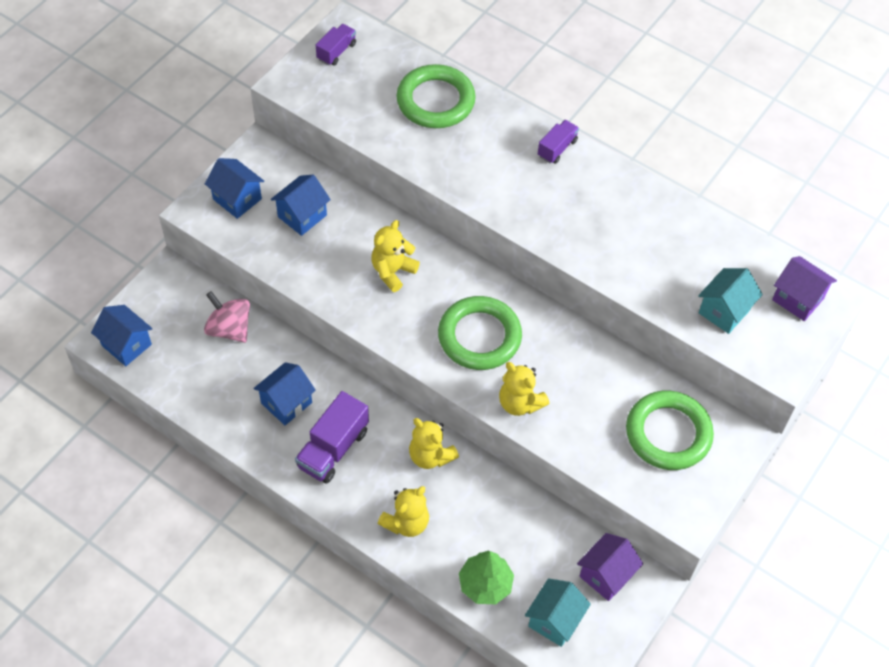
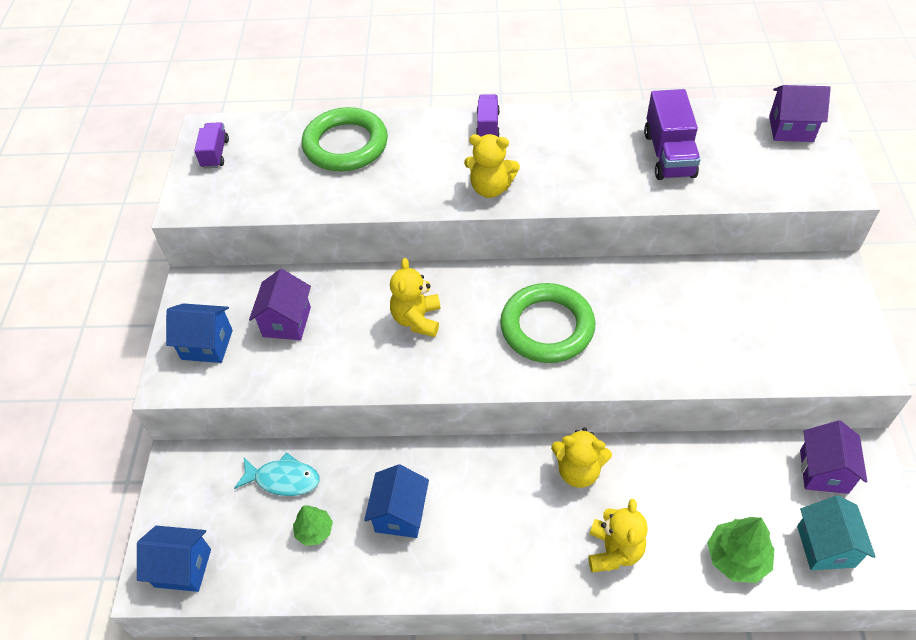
camera: 30 degrees left, 5 degrees down
(223, 376) = (314, 531): none -> green tree
(229, 329) = (283, 479): pink spinning top -> turquoise fish
(302, 216) = (287, 322): blue house -> purple house
(333, 449) = (483, 528): purple truck -> purple truck (668, 154)
(520, 403) = (636, 362): yellow teddy bear -> yellow teddy bear (490, 188)
(668, 433) = (779, 306): green ring -> none
(724, 311) = (748, 170): turquoise house -> none

